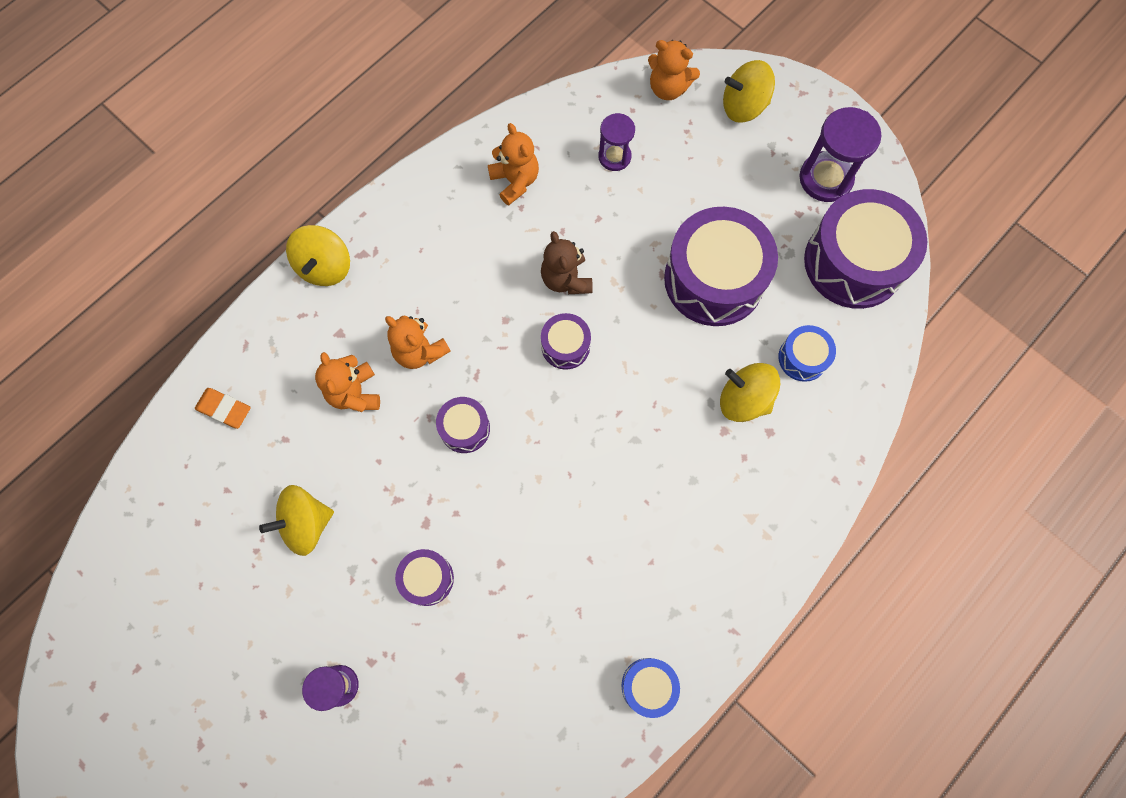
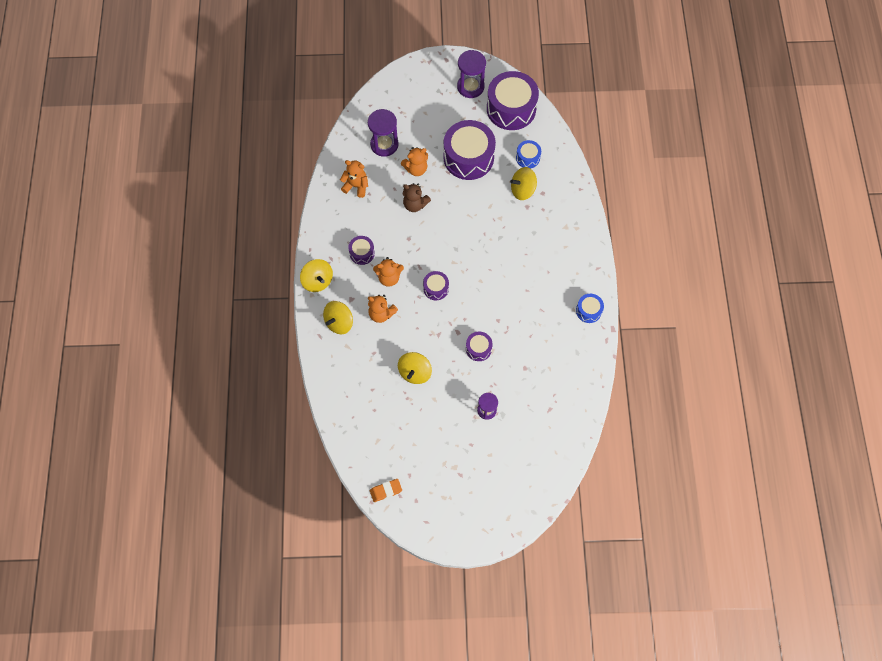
camera: 45 degrees left, 5 degrees down
(224, 409) = (338, 364): orange eraser -> orange eraser (386, 491)
(565, 346) = (440, 228): purple drum -> purple drum (362, 253)
(614, 157) = (384, 144): purple hourglass -> purple hourglass, size x1.61
(668, 88) = (377, 101): orange teddy bear -> orange teddy bear (416, 169)
(743, 106) = (412, 85): yellow spinning top -> yellow spinning top (339, 322)

